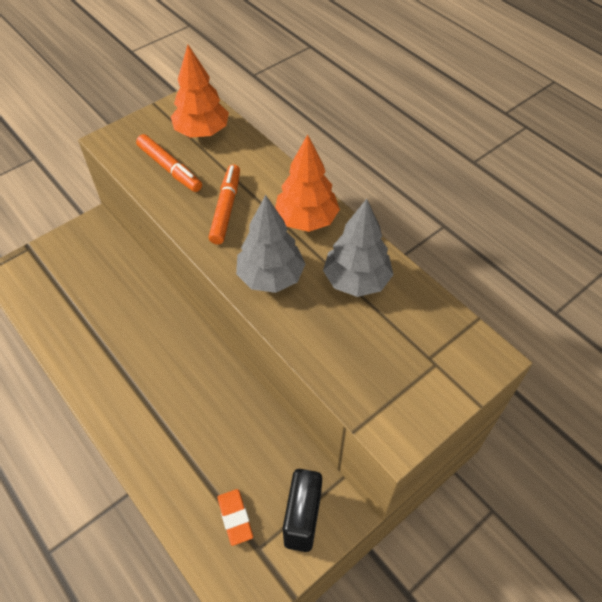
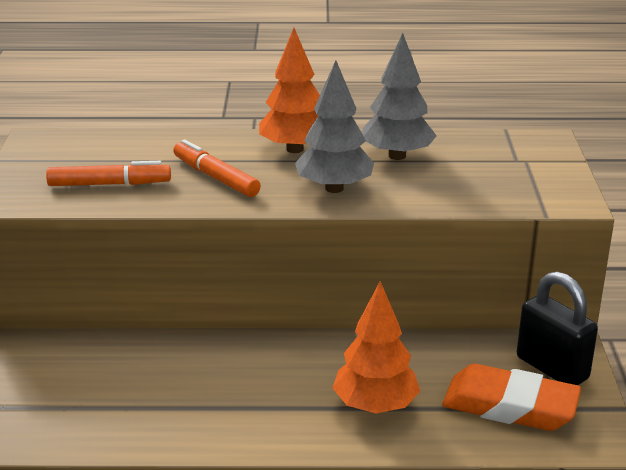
camera: 50 degrees left, 25 degrees down
(202, 132) = (92, 152): orange tree -> orange tree (375, 406)
(235, 518) = (510, 406): orange eraser -> orange eraser, size x1.93

